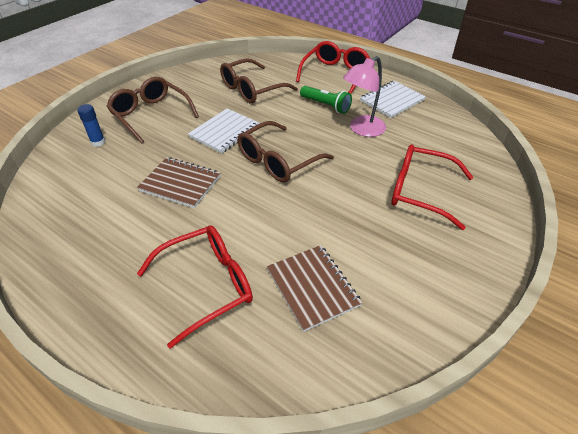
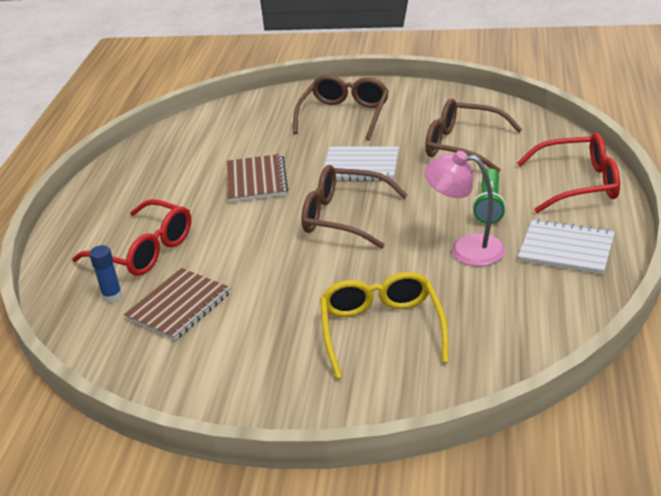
camera: 65 degrees right, 10 degrees down
(98, 142) = (275, 114): blue glue stick -> blue glue stick (112, 296)
(421, 192) = (382, 330): red glasses -> yellow glasses

